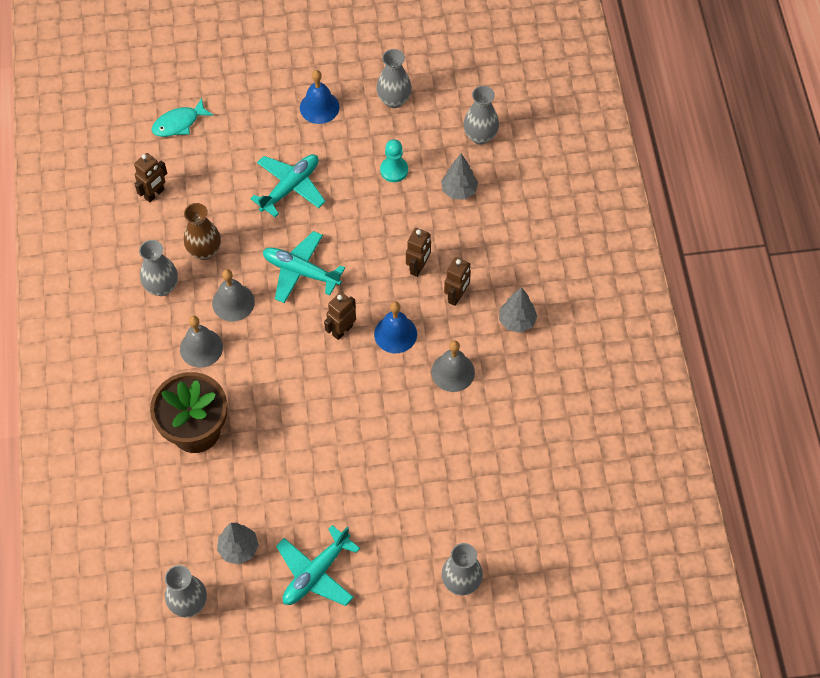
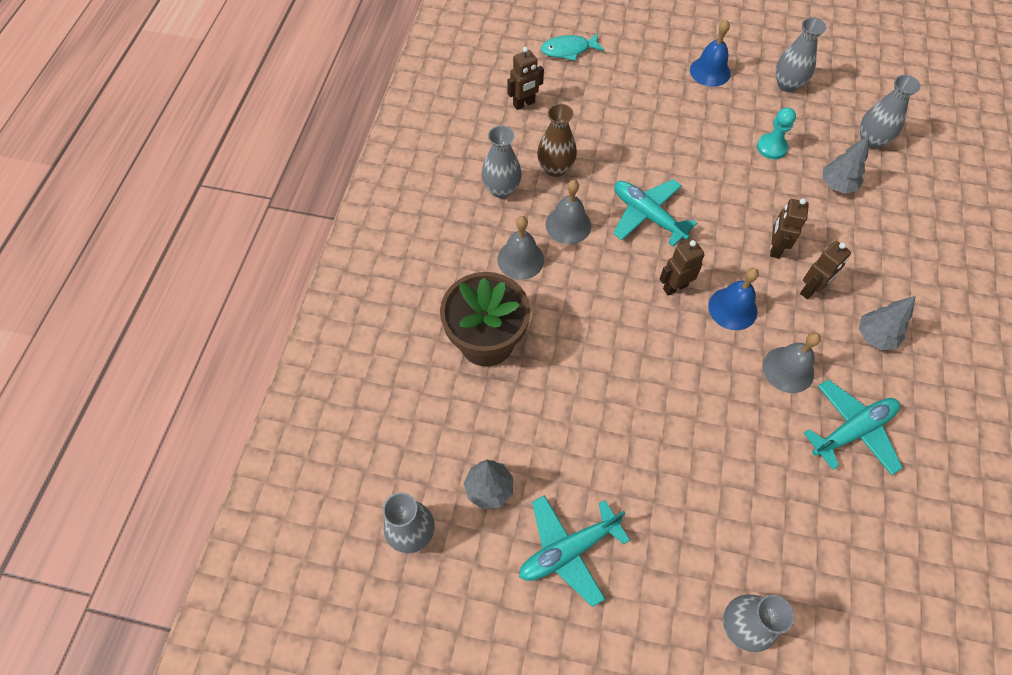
camera: 20 degrees right, 0 degrees up
(290, 187) = (660, 134): turquoise plane -> turquoise plane (852, 430)
(418, 267) = (775, 248): brown robot -> brown robot turned 150 degrees clockwise

